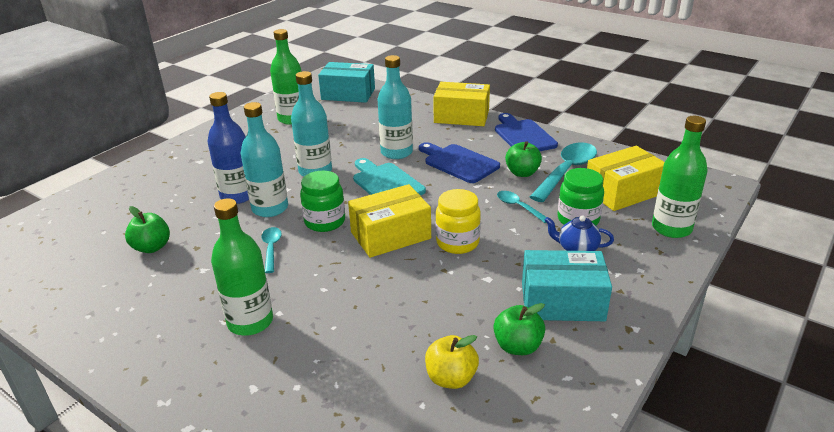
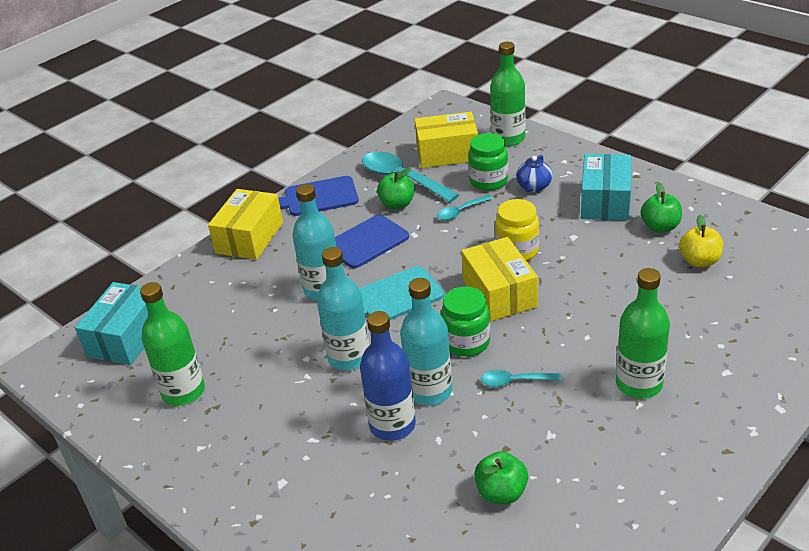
camera: 80 degrees left, 5 degrees up
(622, 192) = (447, 153): yellow box -> yellow box turned 75 degrees counterclockwise

